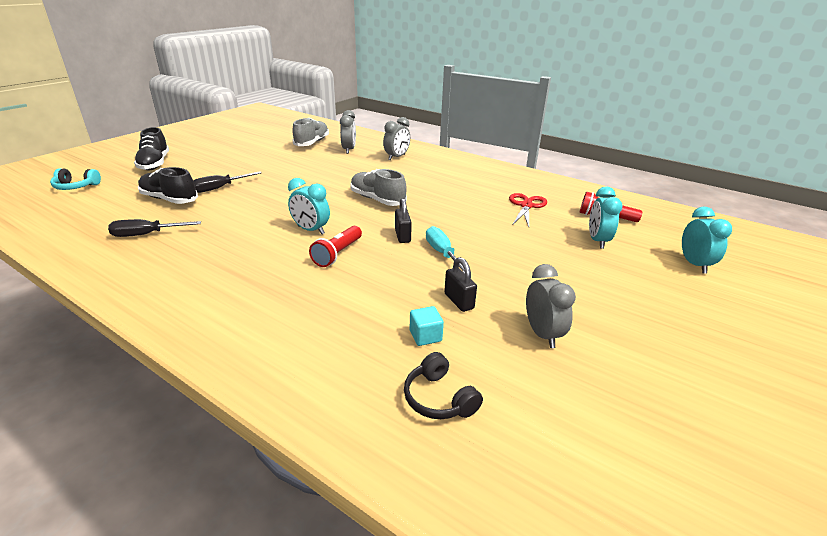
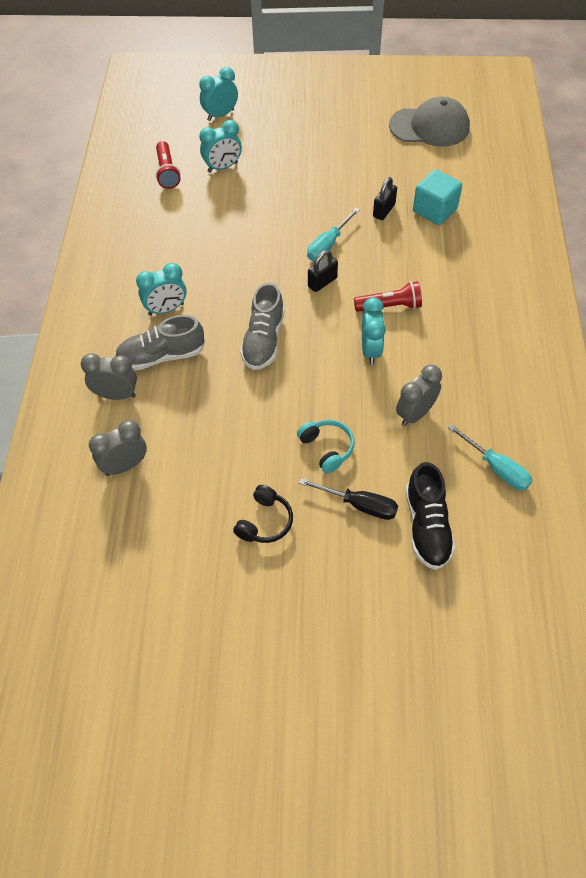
camera: 120 degrees left, 25 degrees up
(76, 187) = (496, 674): turquoise headphones -> turquoise headphones (327, 448)
(146, 234) = (496, 468): black screwdriver -> turquoise screwdriver
(154, 164) = (363, 666): black shoe -> none
(312, 143) = (126, 534): grey shoe -> grey shoe (161, 356)
(425, 336) = (435, 210): turquoise cube -> turquoise cube, size x1.76
(439, 398) = (476, 184): black headphones -> black headphones (265, 522)
(446, 181) = (166, 309): none -> turquoise clock
(526, 206) = (183, 227): red scissors -> none
(542, 334) = (381, 164): grey clock -> grey clock (415, 414)
(606, 422) = (429, 127): none -> grey cap

